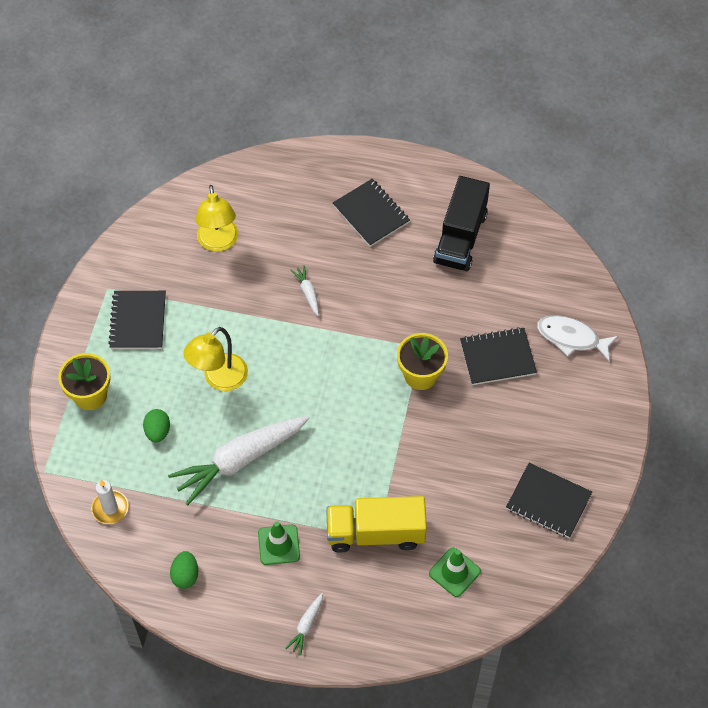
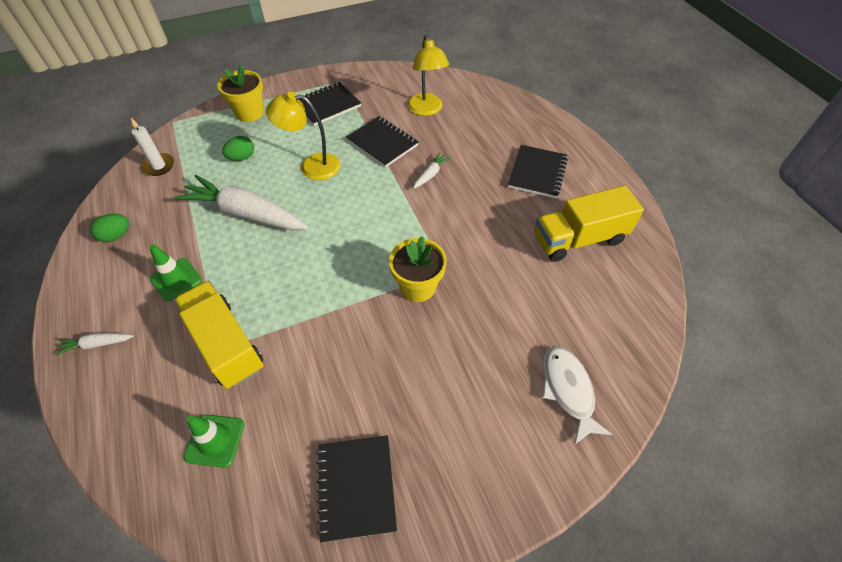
camera: 55 degrees right, 5 degrees down
(218, 242) = (427, 110): yellow lamp -> yellow lamp turned 60 degrees counterclockwise
(460, 238) = (579, 239): black truck -> yellow truck
(497, 357) = (487, 336): black notebook -> black notebook (382, 143)

